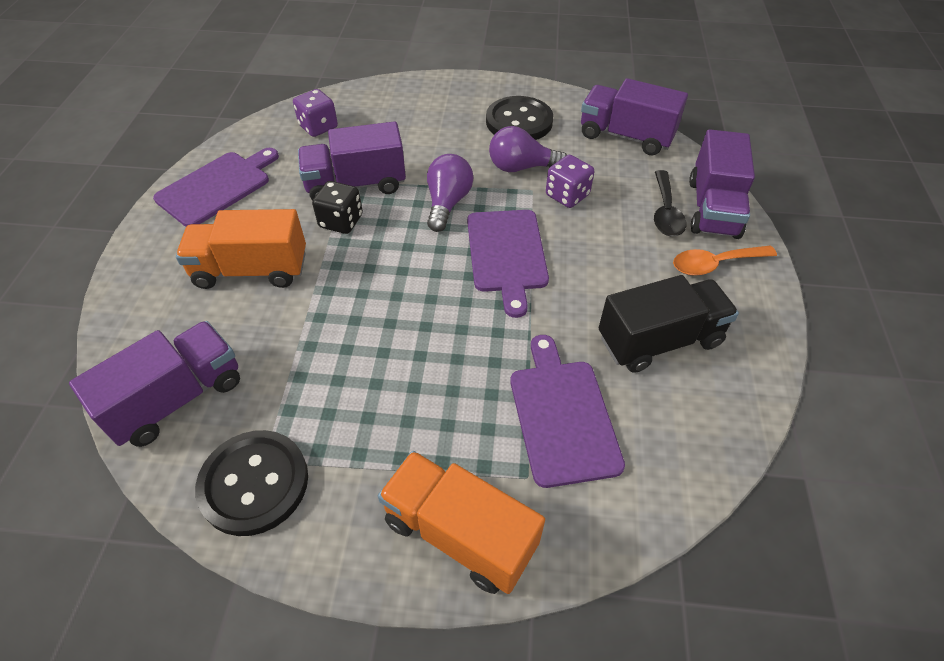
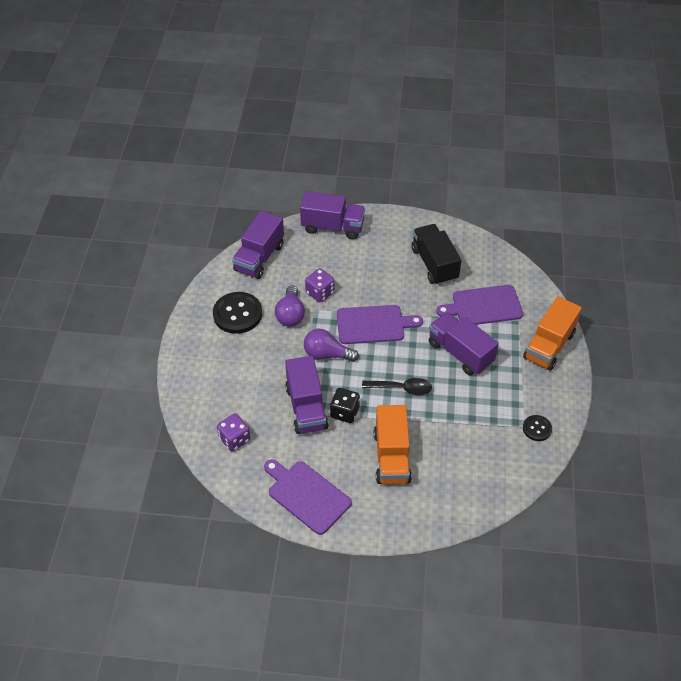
camera: 90 degrees left, 0 degrees up
(177, 399) = (492, 475): purple truck -> purple truck (460, 353)
(254, 483) = (537, 428): black button -> black button, size x0.54
(665, 212) = (336, 248): black spoon -> black spoon (402, 388)
(715, 264) = (379, 234): orange spoon -> none

